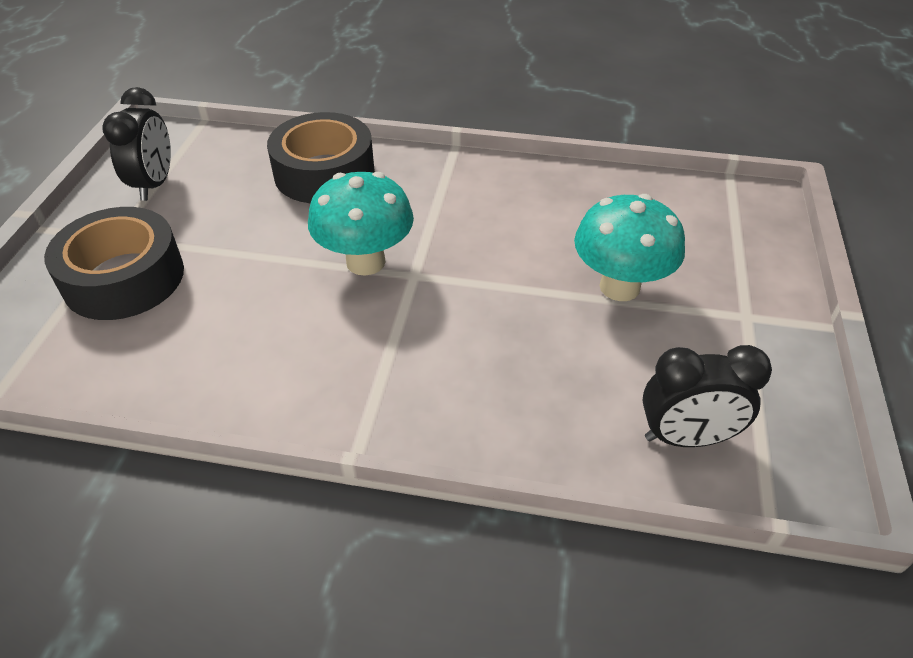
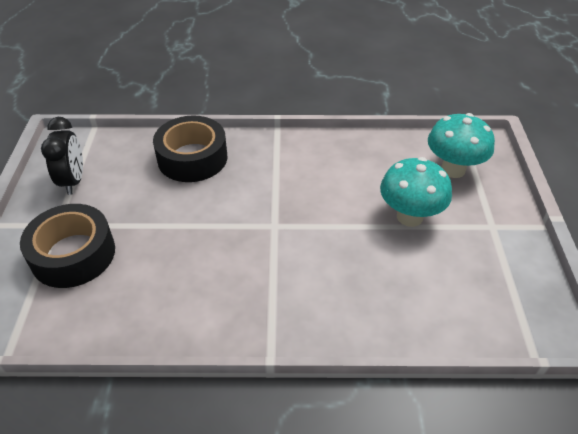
camera: 10 degrees left, 0 degrees up
(365, 262) = (239, 220): turquoise mushroom -> turquoise mushroom (453, 169)
(686, 437) = (474, 313): black clock -> none

